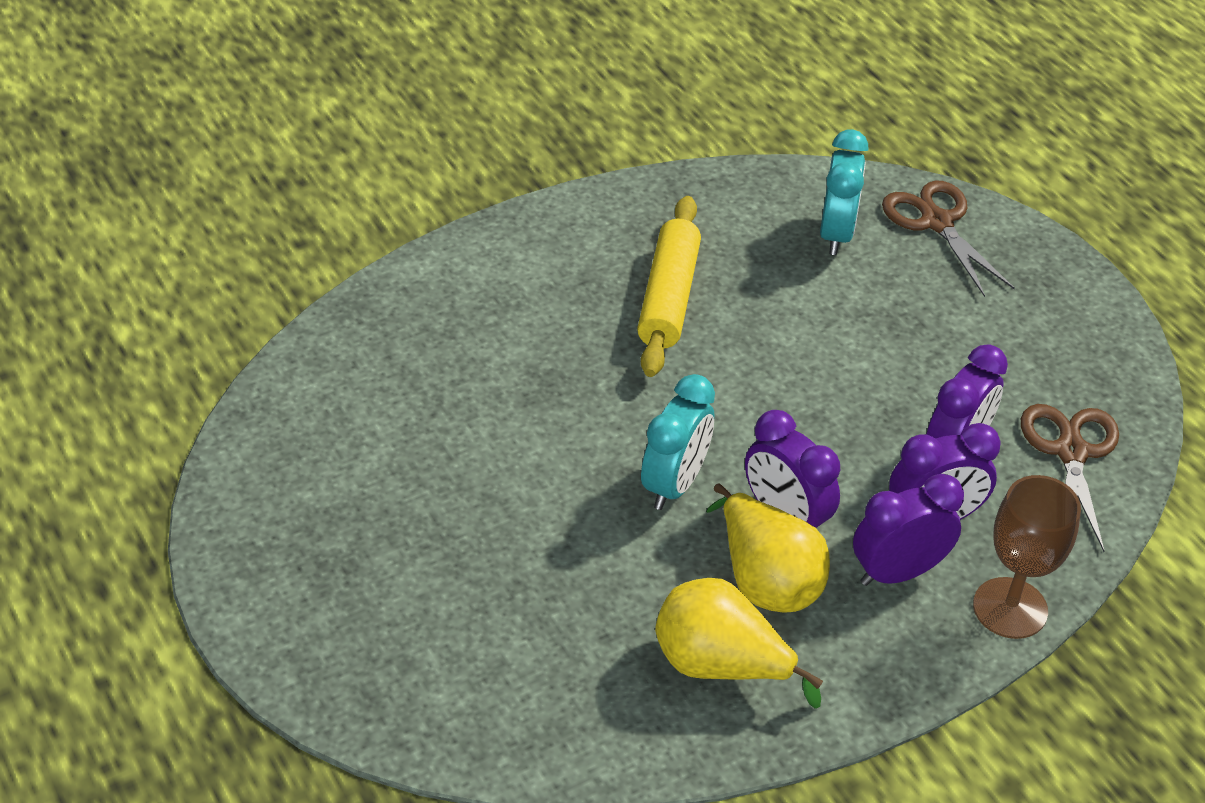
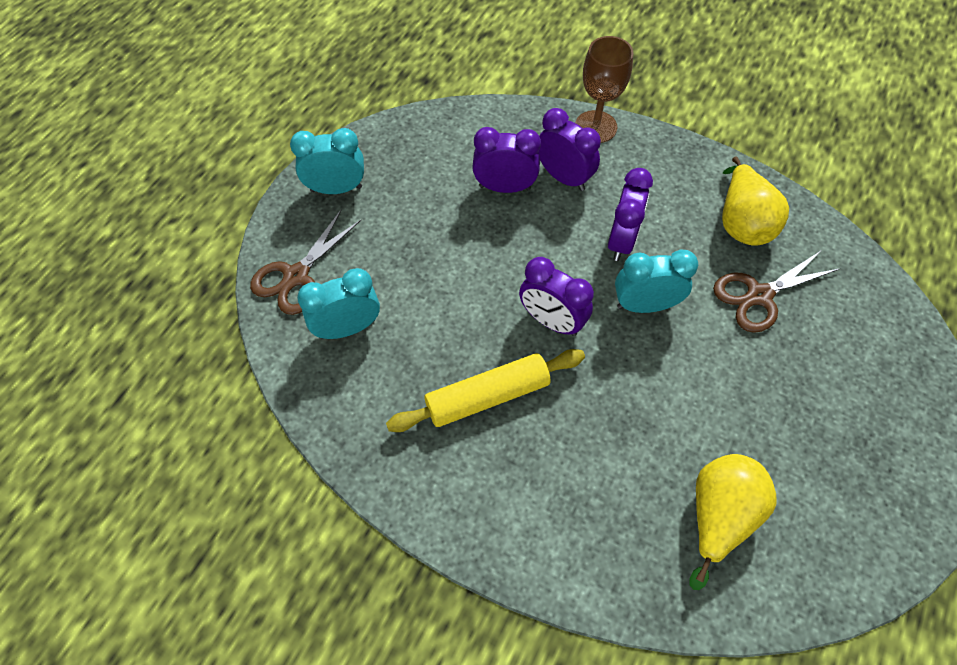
camera: 120 degrees left, 15 degrees up
(765, 579) = (671, 229): yellow pear -> yellow pear (718, 516)
(898, 572) = (614, 177): purple clock -> purple clock (551, 321)
(1054, 300) = (336, 189): none -> turquoise clock
(1071, 452) = (464, 140): brown scissors -> brown scissors (759, 295)

